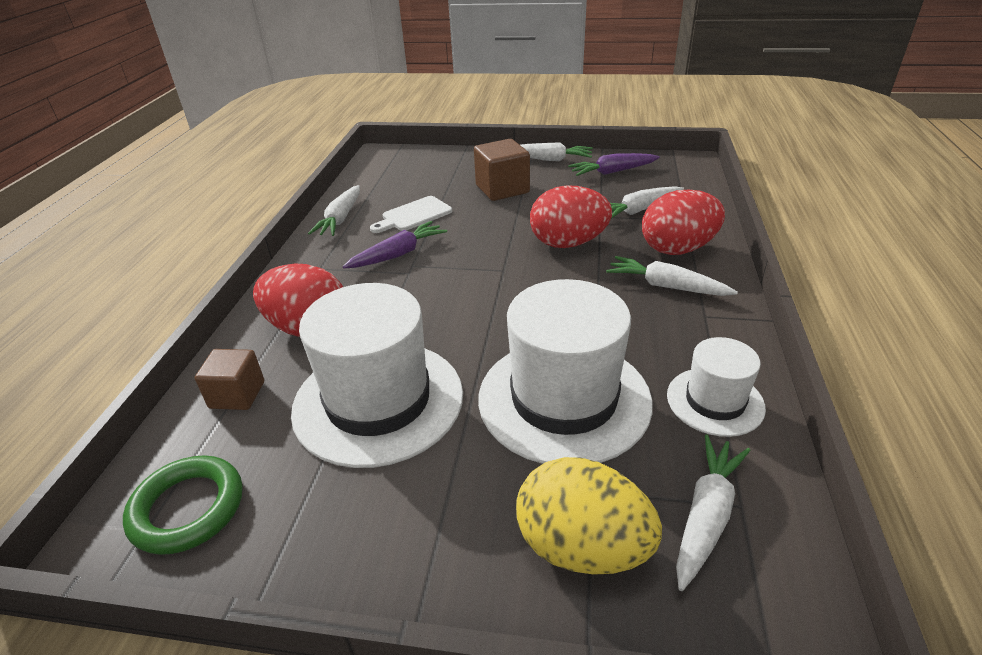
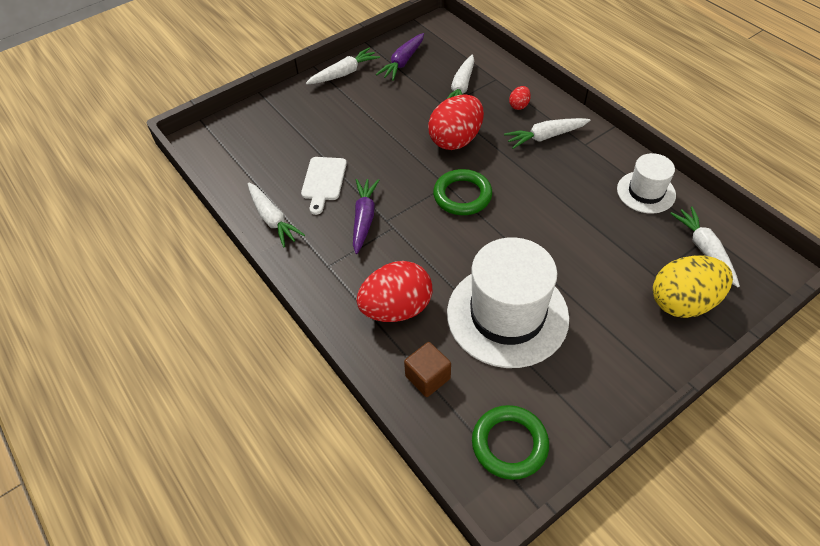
camera: 45 degrees left, 15 degrees up
(502, 189) = (351, 120): brown cube -> none
(503, 285) = (462, 195): none -> green ring
(564, 399) = (587, 241): white hat -> none
(677, 249) = (519, 105): red egg -> red egg, size x0.44

